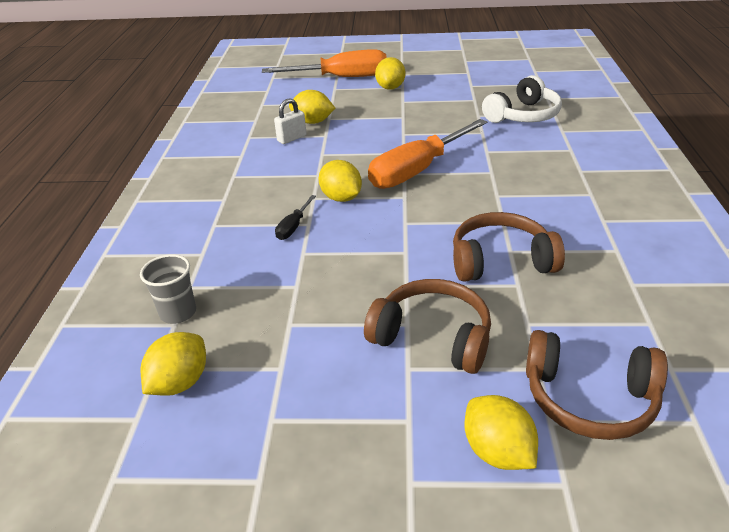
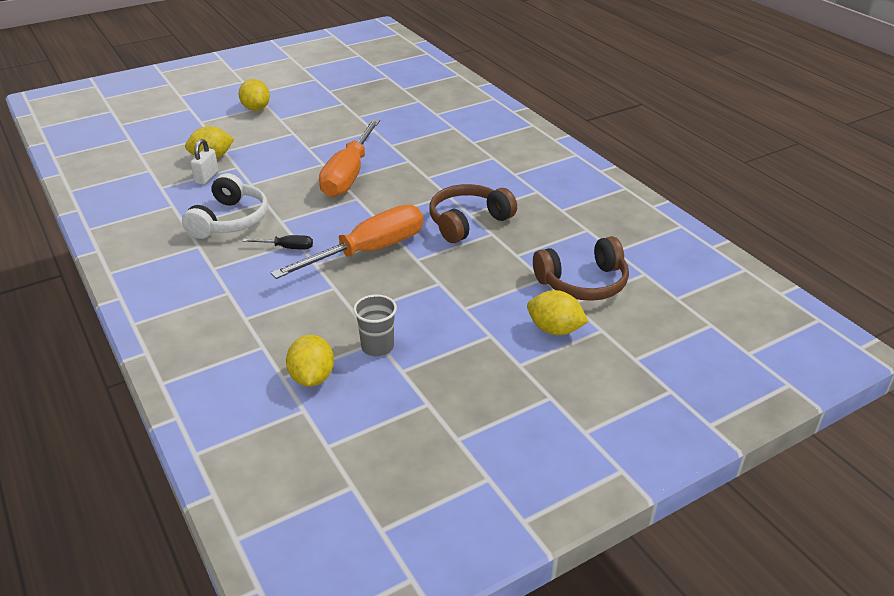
camera: 35 degrees left, 0 degrees up
(178, 313) = (257, 338): grey cup -> grey cup (377, 347)
(293, 227) = (287, 248): black screwdriver -> black screwdriver turned 75 degrees counterclockwise
(341, 78) = (197, 109): orange screwdriver -> orange screwdriver (369, 251)
(341, 198) = (305, 214): yellow lemon -> none
(432, 337) = (464, 284): brown headphones -> none
(523, 115) = (395, 108): white headphones -> white headphones (229, 220)

